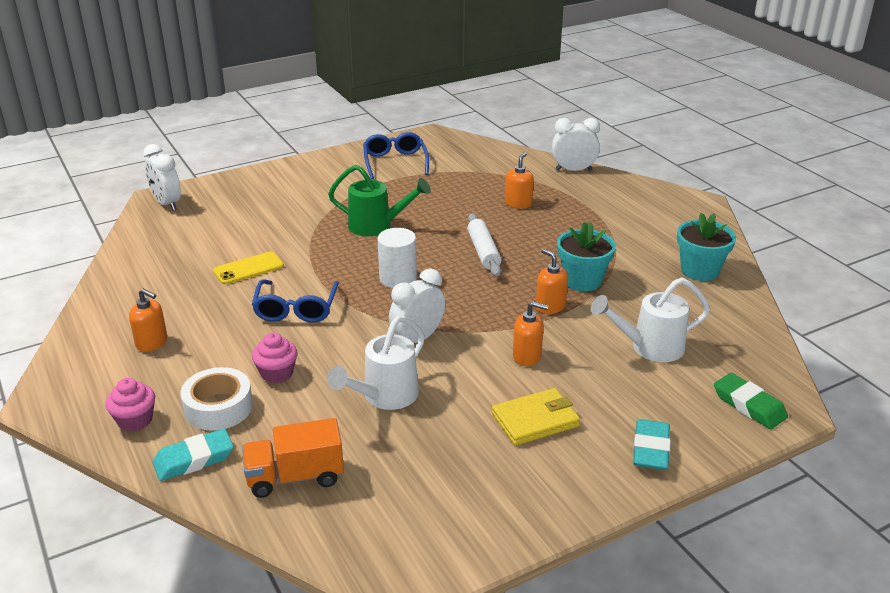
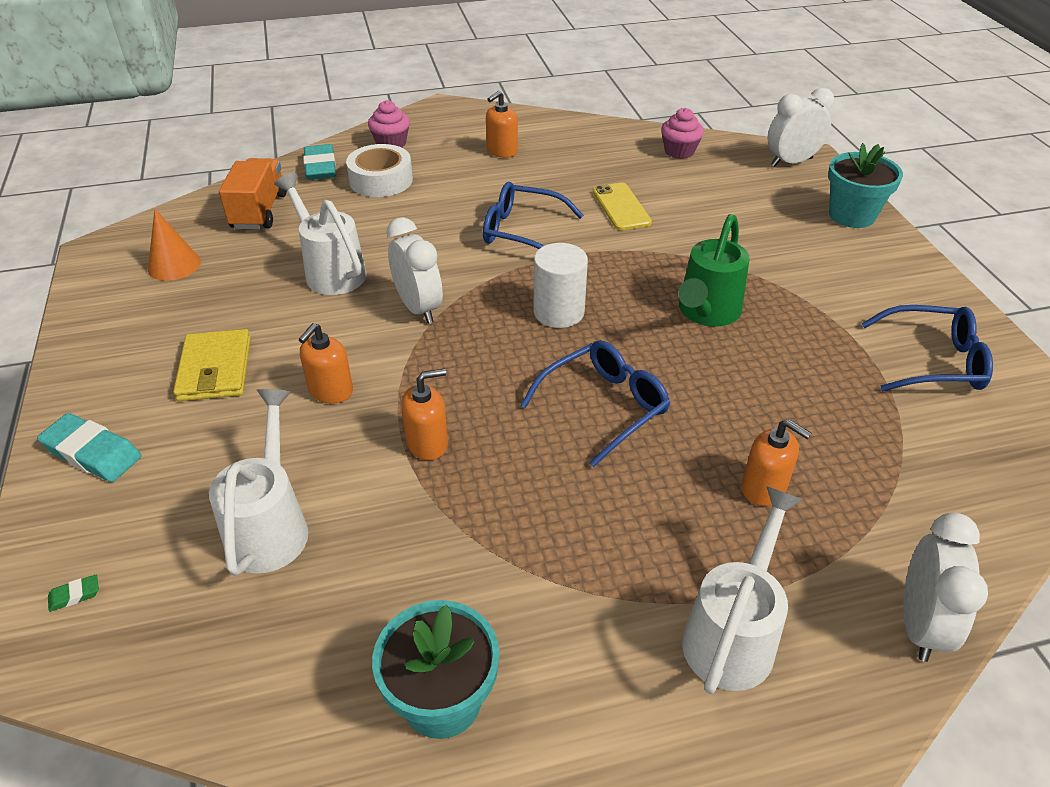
camera: 105 degrees right, 10 degrees up
(277, 373) = (412, 212): pink cupcake -> pink cupcake (679, 151)
(409, 504) = (174, 265): none -> orange cone
(483, 251) = (604, 406): white rolling pin -> blue glasses
(582, 281) = (479, 502): turquoise flower pot -> turquoise flower pot (851, 215)
(610, 207) = (733, 634): none -> white watering can
(749, 405) = (74, 595): green eraser -> green eraser, size x0.44

